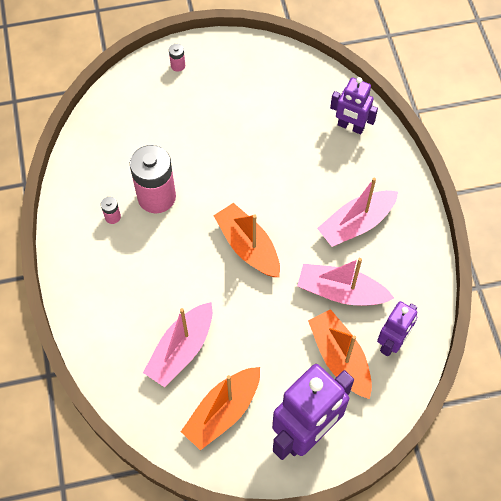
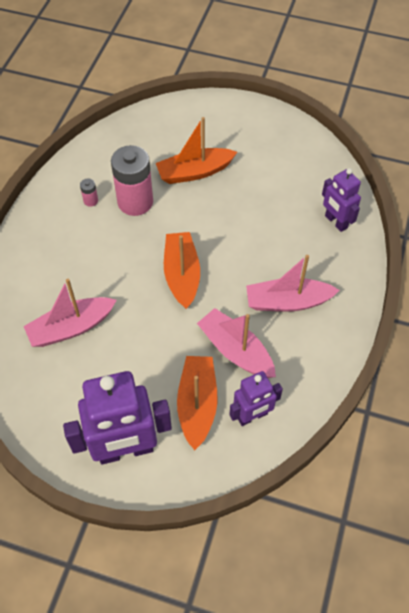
camera: 30 degrees right, 5 degrees down
(178, 65) = (221, 113): pink battery -> none
(223, 411) = (69, 394): orange boat -> orange boat (194, 172)

